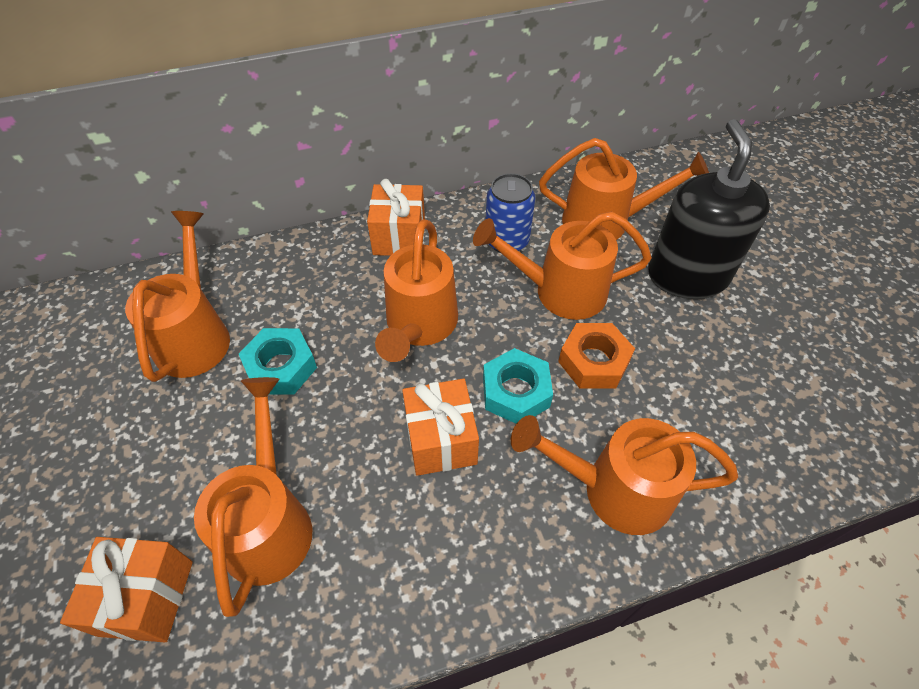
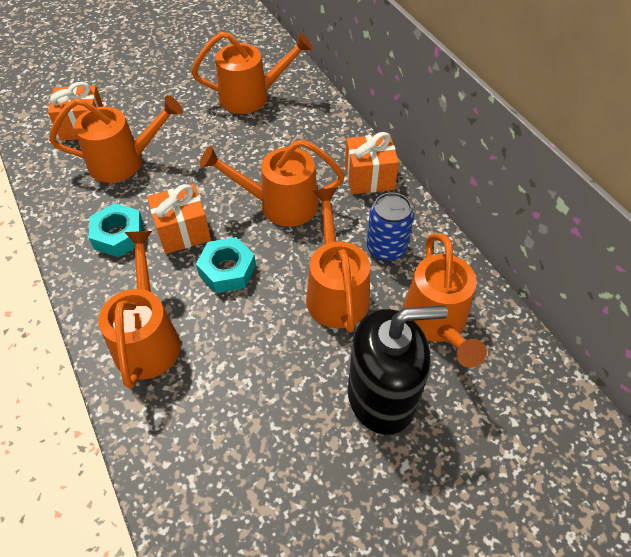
camera: 80 degrees right, 0 degrees up
(281, 367) = (232, 141): turquoise nut -> turquoise nut (119, 235)
(593, 361) = (263, 320): orange nut -> none

